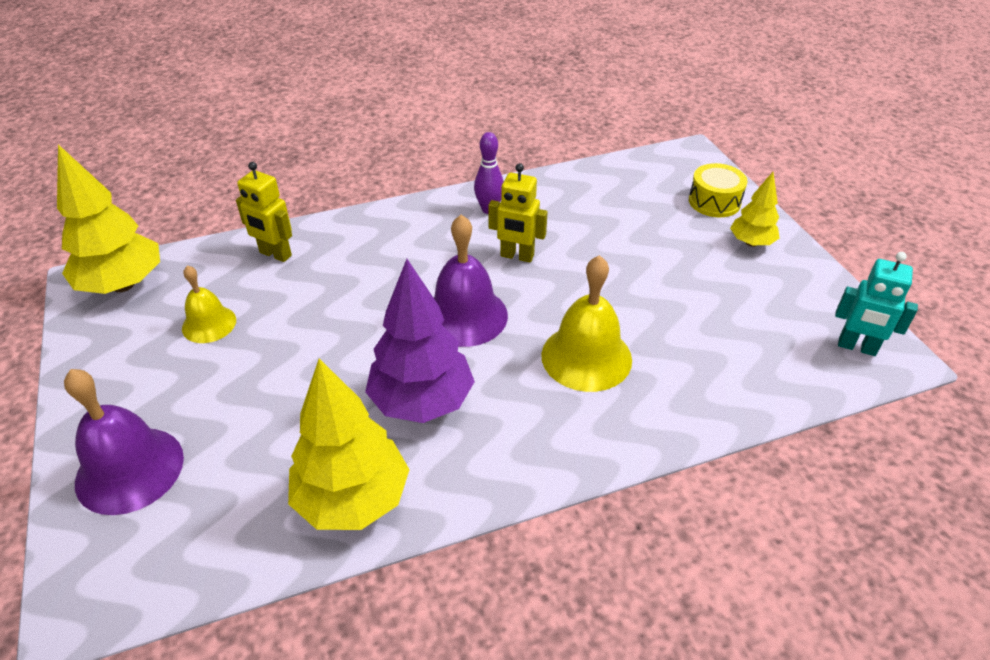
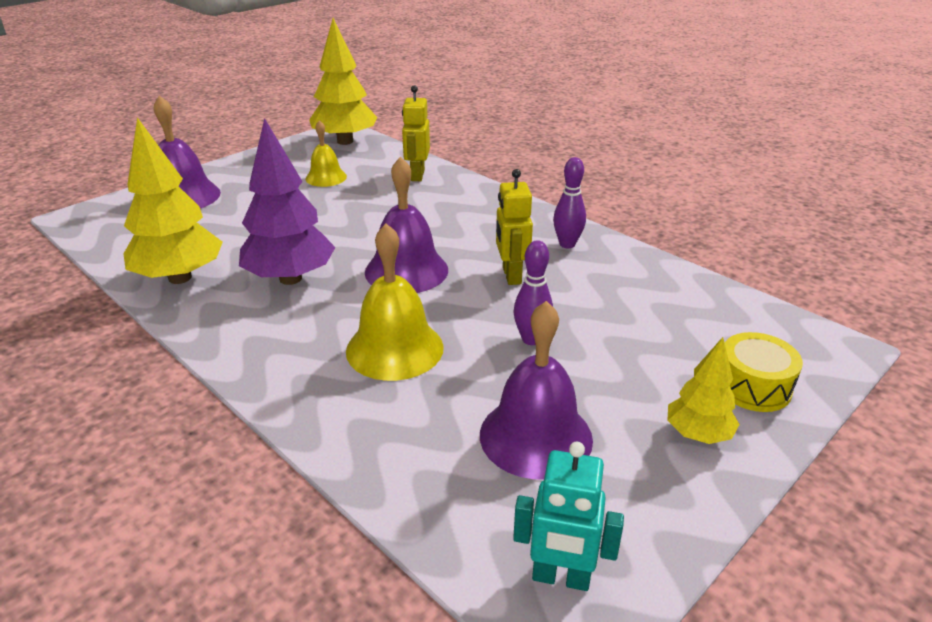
camera: 65 degrees right, 10 degrees down
(614, 276) = (531, 339): none -> purple bowling pin
(727, 313) = (535, 436): none -> purple bell
(856, 347) = (561, 578): turquoise robot -> turquoise robot turned 75 degrees counterclockwise

